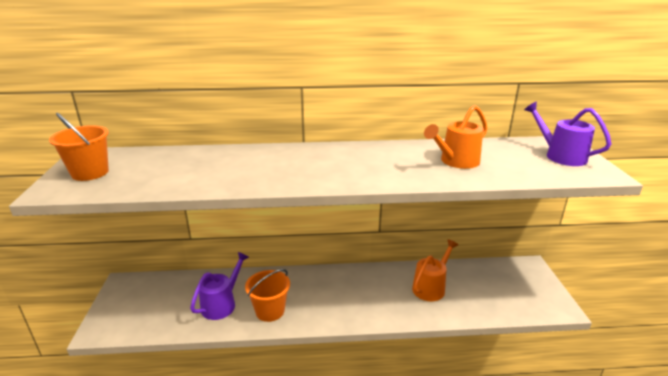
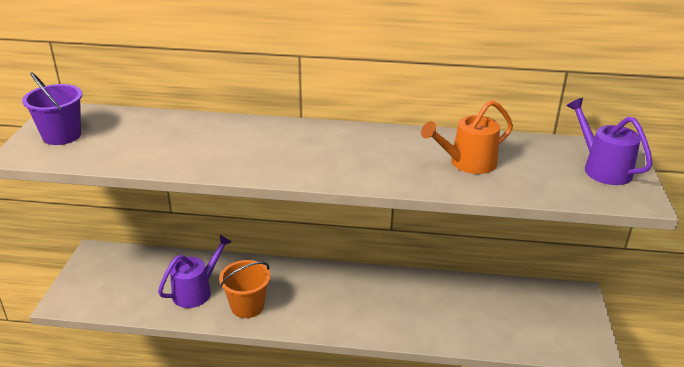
camera: 10 degrees right, 5 degrees up
(90, 173) = (62, 135): orange bucket -> purple bucket
(431, 287) = (442, 304): orange watering can -> none

